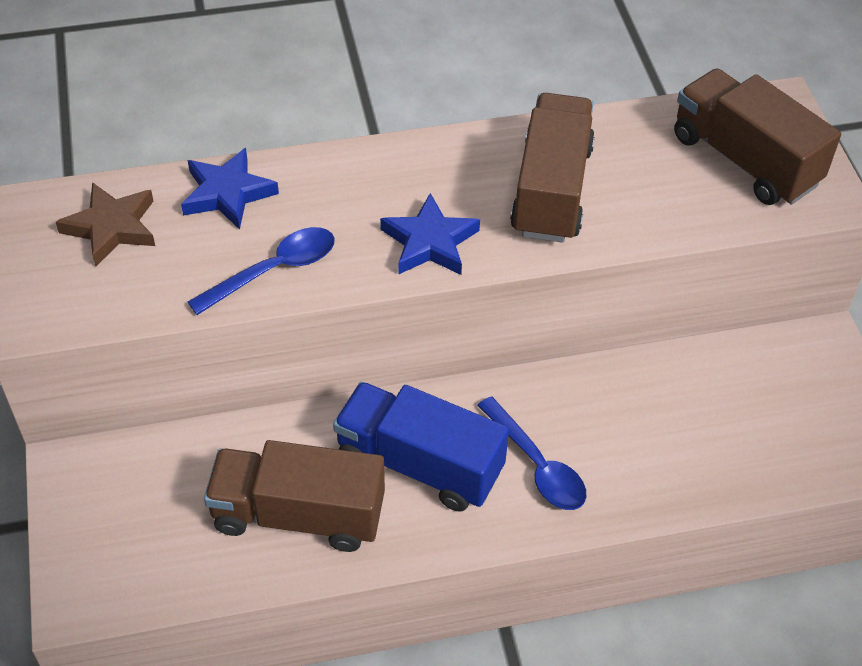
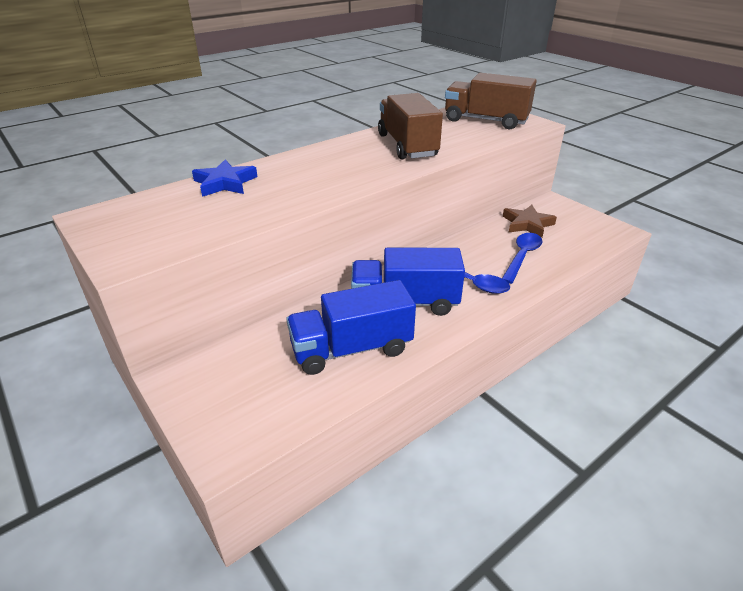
camera: 25 degrees left, 15 degrees down
(111, 227) = (155, 211): brown star -> brown star (527, 224)
(274, 270) = (279, 203): blue spoon -> blue spoon (522, 257)
(298, 515) = (351, 349): brown truck -> blue truck
(429, 242) = (361, 174): blue star -> none

